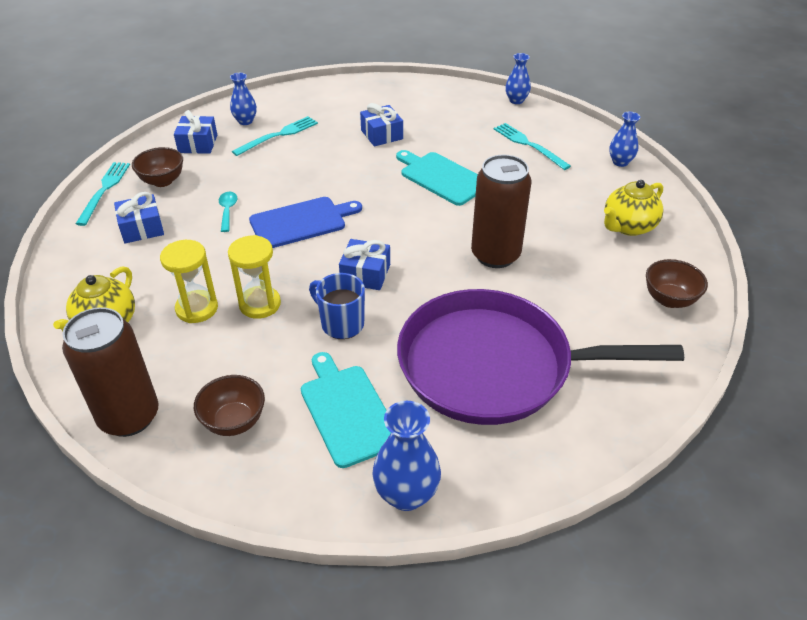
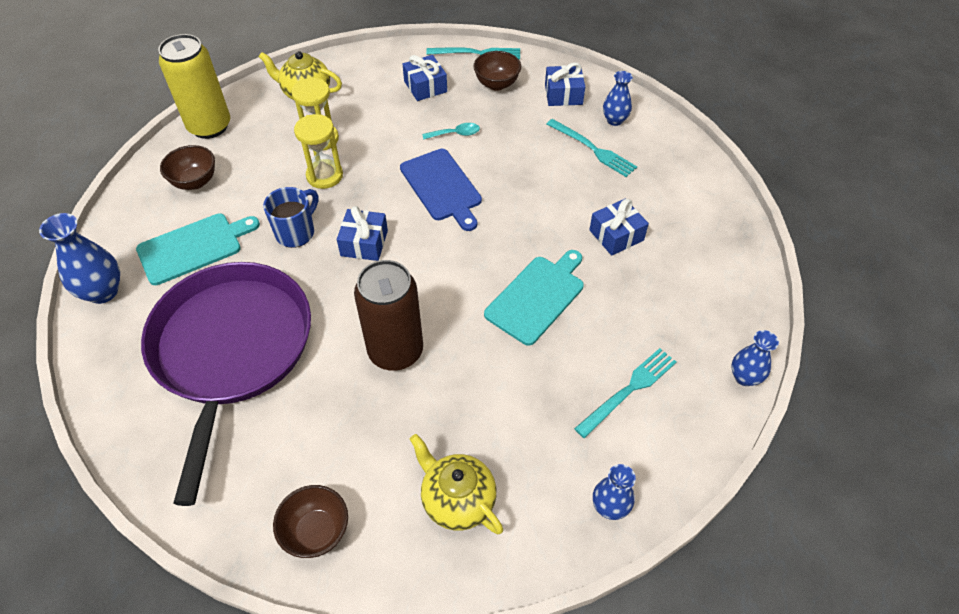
camera: 85 degrees right, 10 degrees up
(129, 417) = (209, 126): brown can -> yellow can

